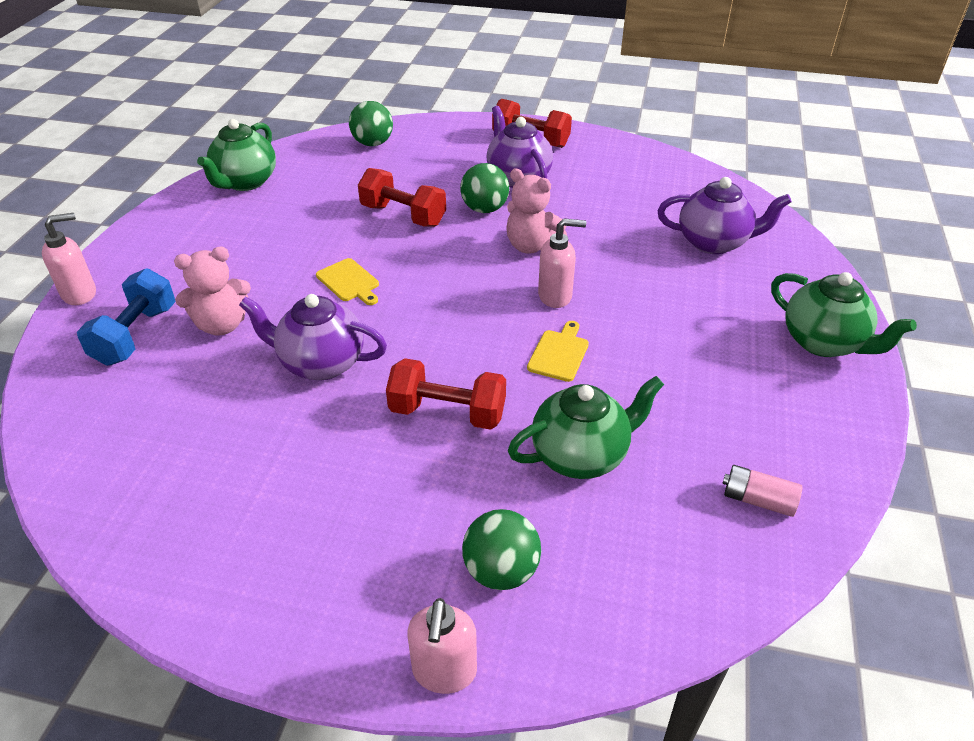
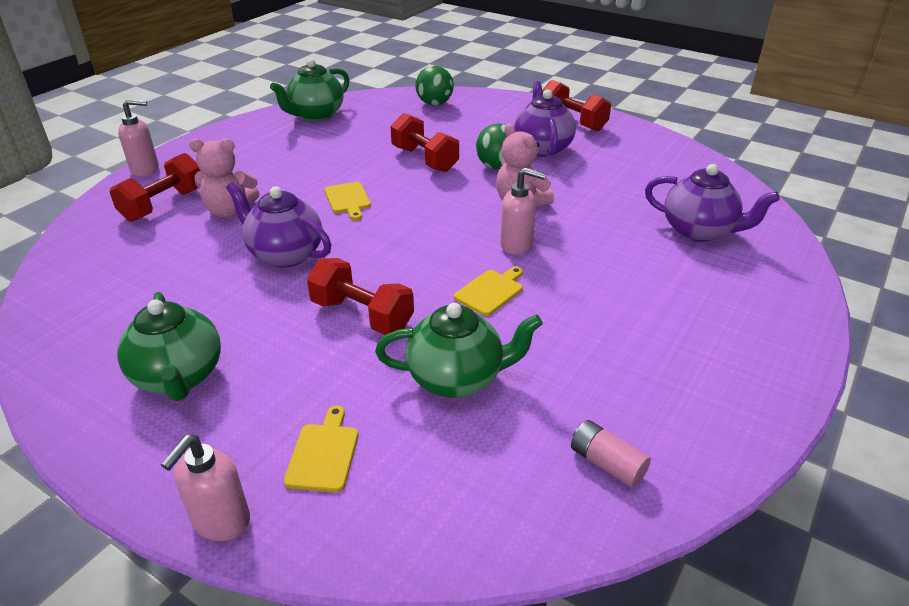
camera: 20 degrees right, 5 degrees down
(136, 335) = (163, 205): blue dumbbell -> red dumbbell
(501, 571) = (323, 454): green ball -> yellow cutting board
(824, 343) = (765, 340): green teapot -> green teapot (179, 377)

